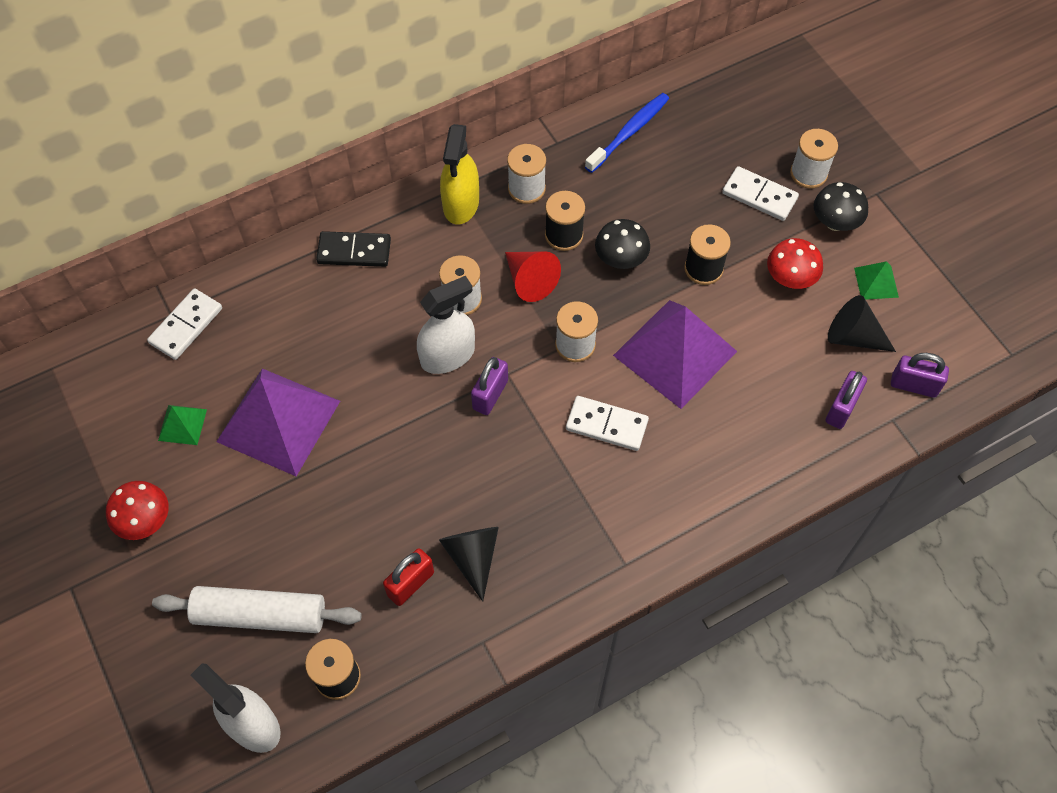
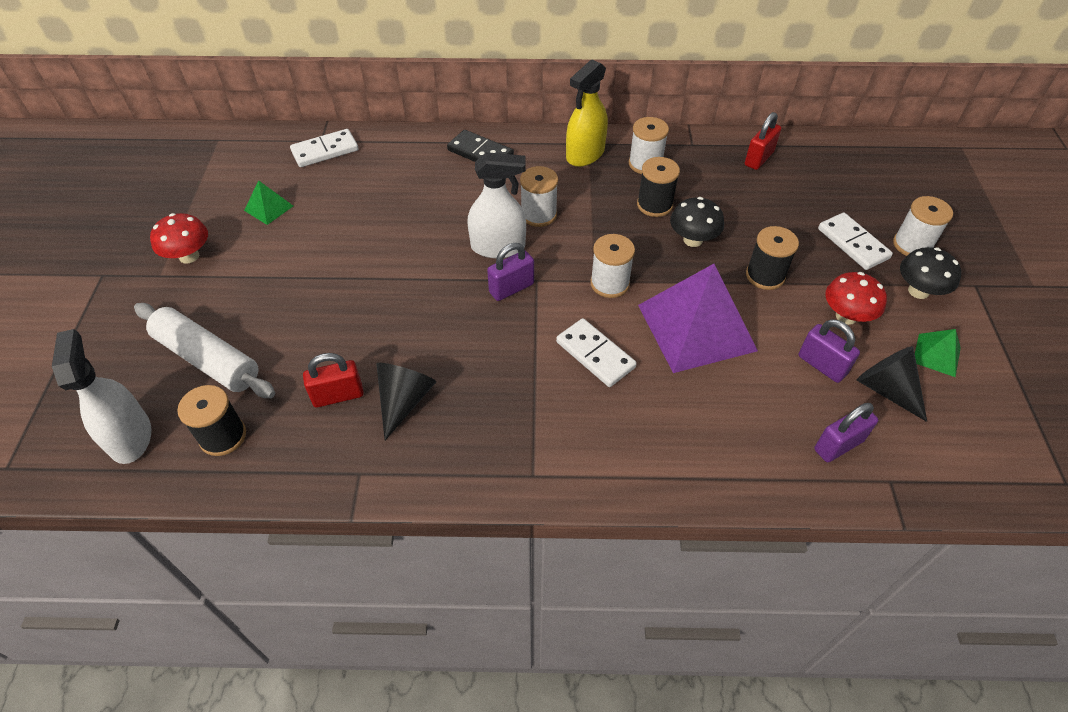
camera: 30 degrees right, 10 degrees down
(279, 421) = (336, 235): purple pyramid -> none
(530, 281) = (603, 224): red cone -> none
(629, 132) = (759, 159): blue toothbrush -> red padlock
(913, 385) = (932, 460): purple padlock -> purple padlock (822, 365)

